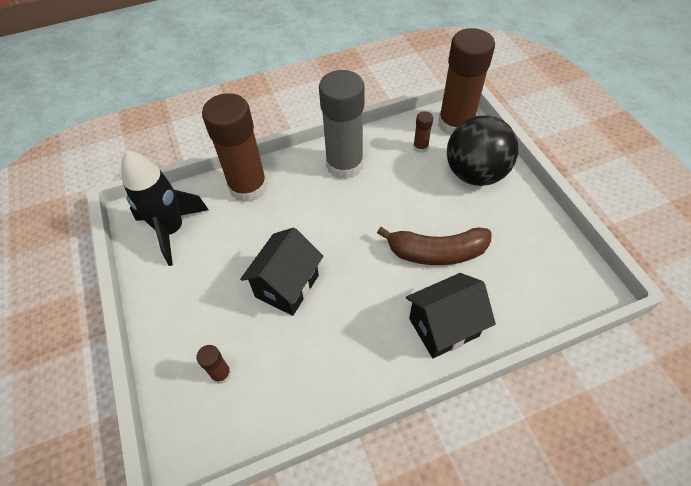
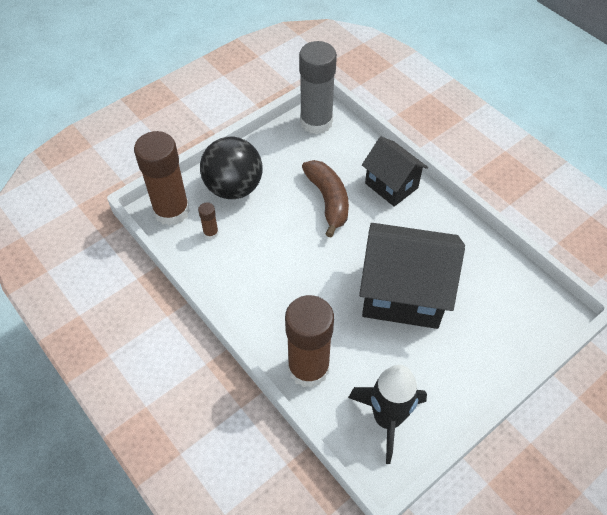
camera: 110 degrees left, 0 degrees up
(221, 374) = (496, 313): brown glue stick -> none
(287, 286) = (403, 294): black house -> black house, size x1.66
(344, 165) = (252, 290): grey glue stick -> grey glue stick (316, 122)

